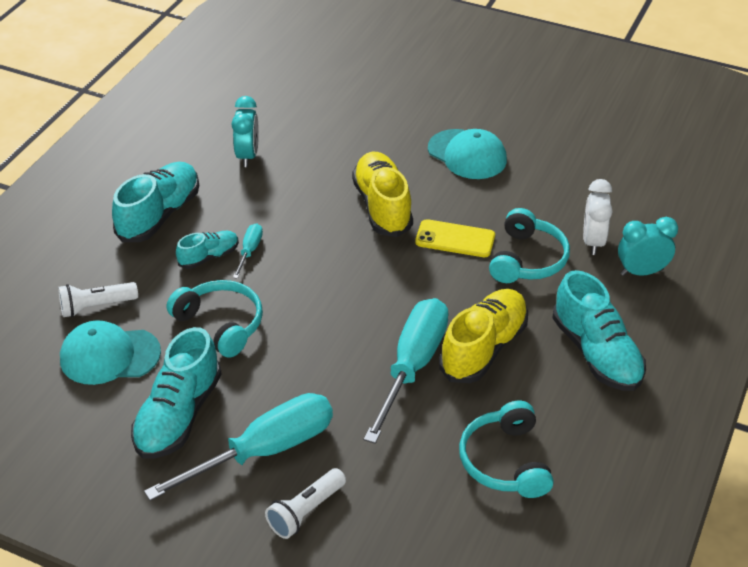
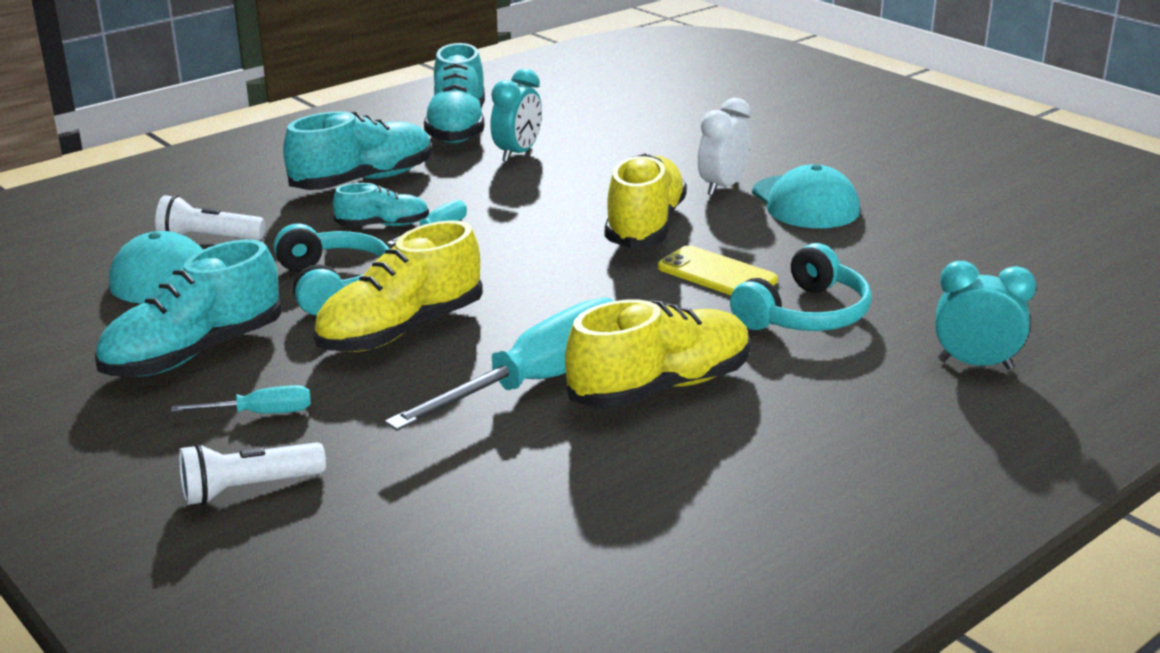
camera: 25 degrees right, 15 degrees down
(264, 451) = (261, 413): turquoise screwdriver -> turquoise screwdriver, size x0.44
(296, 351) = (401, 330): none -> yellow shoe
(505, 461) = (580, 515): turquoise headphones -> none
(593, 242) = (921, 318): white clock -> white clock (722, 187)
(596, 353) = (829, 433): turquoise shoe -> turquoise shoe (457, 128)

